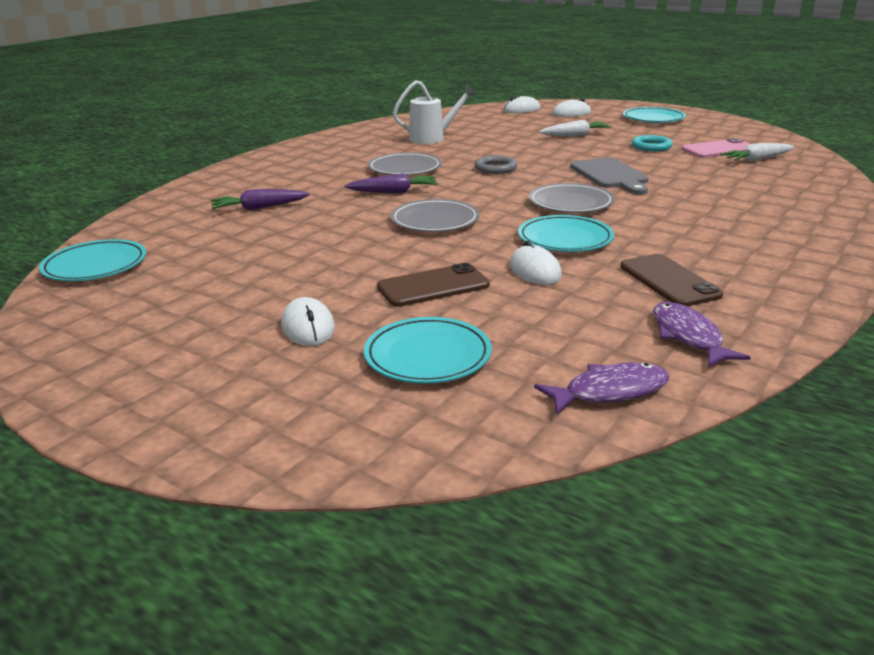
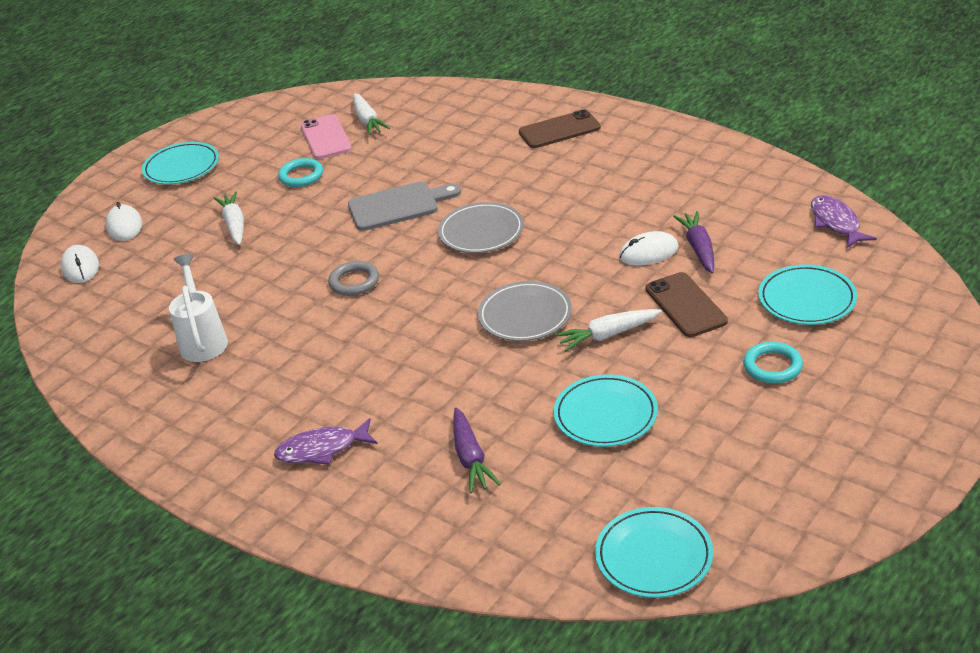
camera: 85 degrees left, 10 degrees up
(308, 327) = (772, 366): white mouse -> turquoise ring
(393, 192) = (428, 353): purple carrot -> purple carrot (698, 248)
(394, 251) = (608, 335): none -> white carrot
(404, 168) = (337, 353): grey plate -> none
(565, 239) = (576, 236): turquoise plate -> turquoise plate (605, 415)
(669, 281) = (664, 190): brown phone -> brown phone (559, 130)
(688, 336) = (755, 189): purple fish -> purple fish (322, 449)

